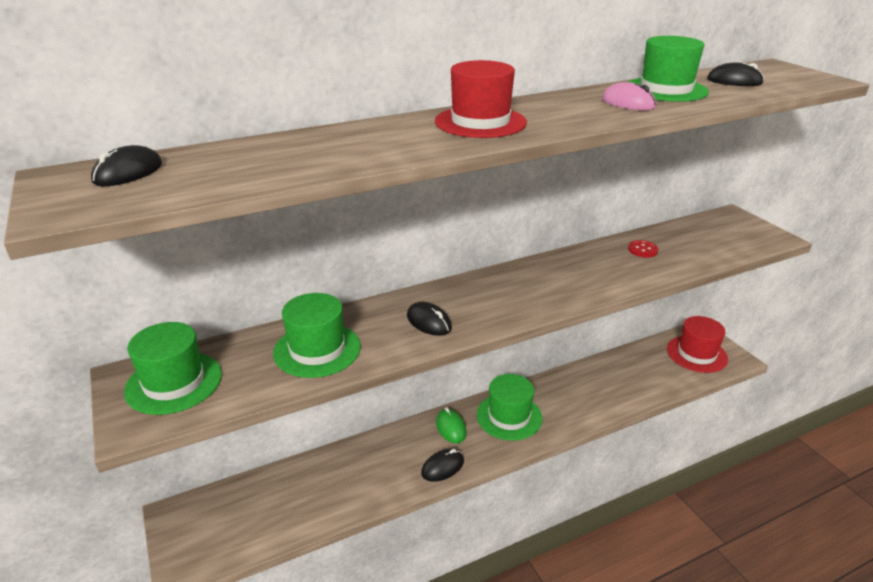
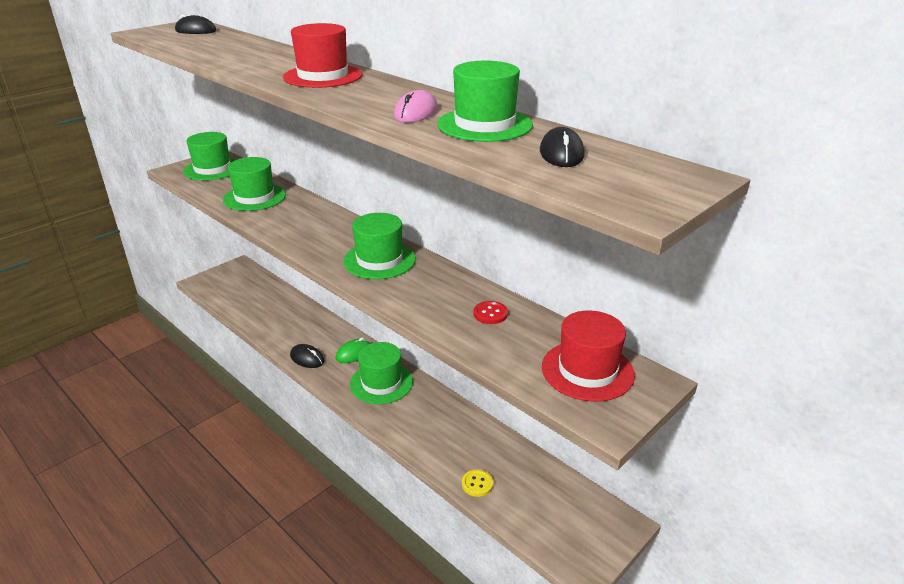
camera: 70 degrees right, 0 degrees up
(429, 322) = (301, 226): black mouse -> none
(532, 285) = (379, 260): none -> green hat
(655, 387) = (477, 484): none -> yellow button
(696, 354) = (567, 521): red hat -> red hat (587, 370)

